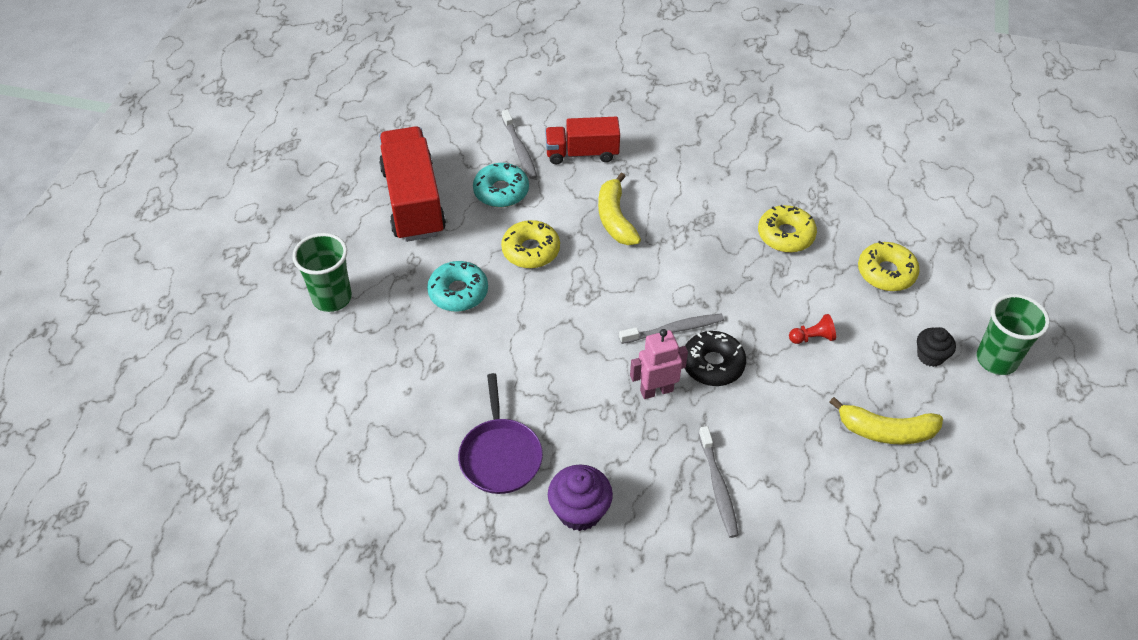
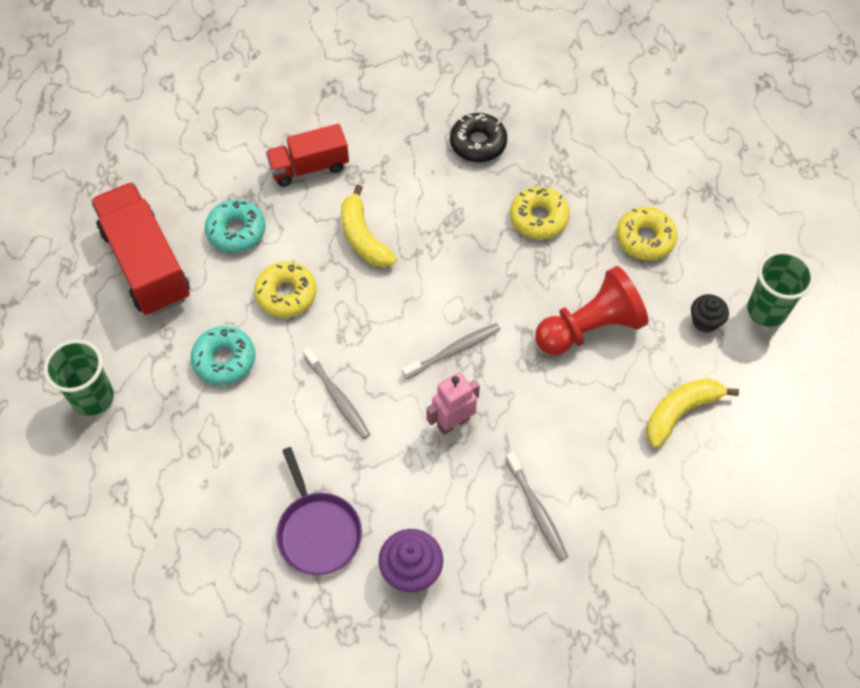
camera: 15 degrees left, 10 degrees up
(519, 149) = (242, 176): grey toothbrush -> grey toothbrush (337, 397)
(713, 364) = (501, 380): black donut -> black donut (478, 143)
(812, 338) = (590, 328): red pawn -> red pawn, size x2.40
(886, 431) = (680, 412): yellow banana -> yellow banana turned 150 degrees clockwise

